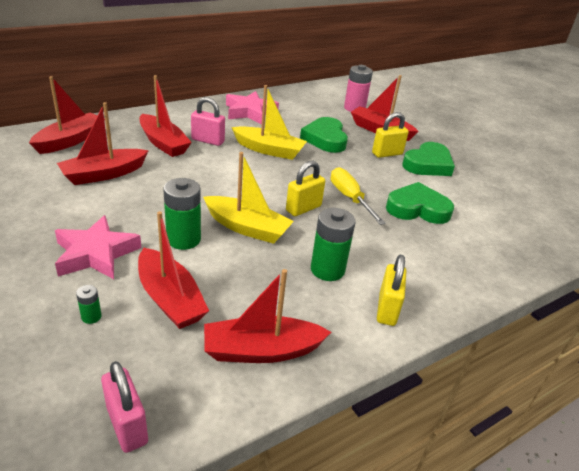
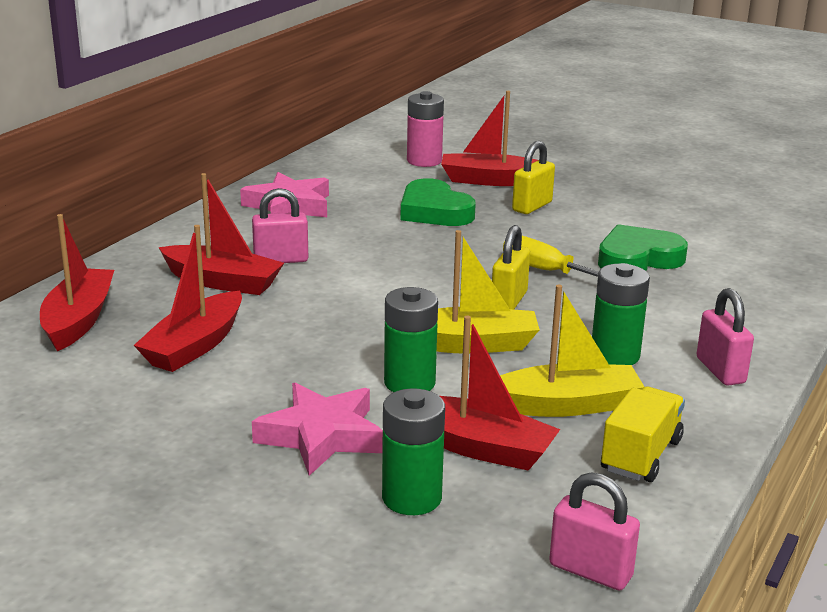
camera: 25 degrees left, 10 degrees down
(91, 317) = (411, 498): green battery -> green battery, size x2.13
(261, 350) = (641, 455): red boat -> yellow truck
(269, 150) = (379, 247): yellow boat -> yellow boat (565, 405)
(387, 309) = (720, 370): yellow padlock -> pink padlock
(428, 164) = (594, 205): green heart -> none

